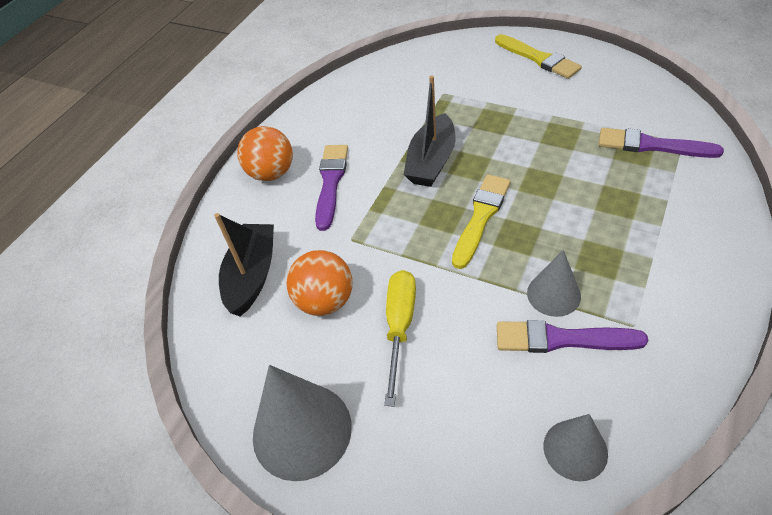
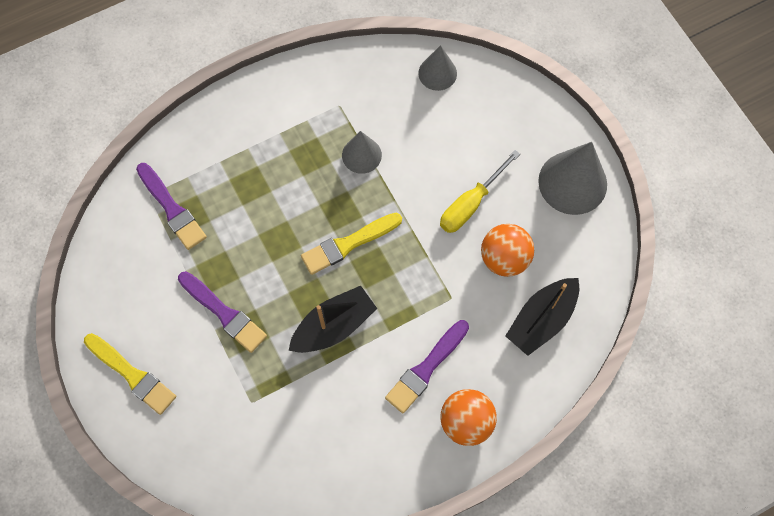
camera: 150 degrees left, 20 degrees up
(538, 58) = (132, 375): yellow brush -> yellow brush turned 135 degrees clockwise
(562, 339) = (386, 127): purple brush -> purple brush (224, 313)

